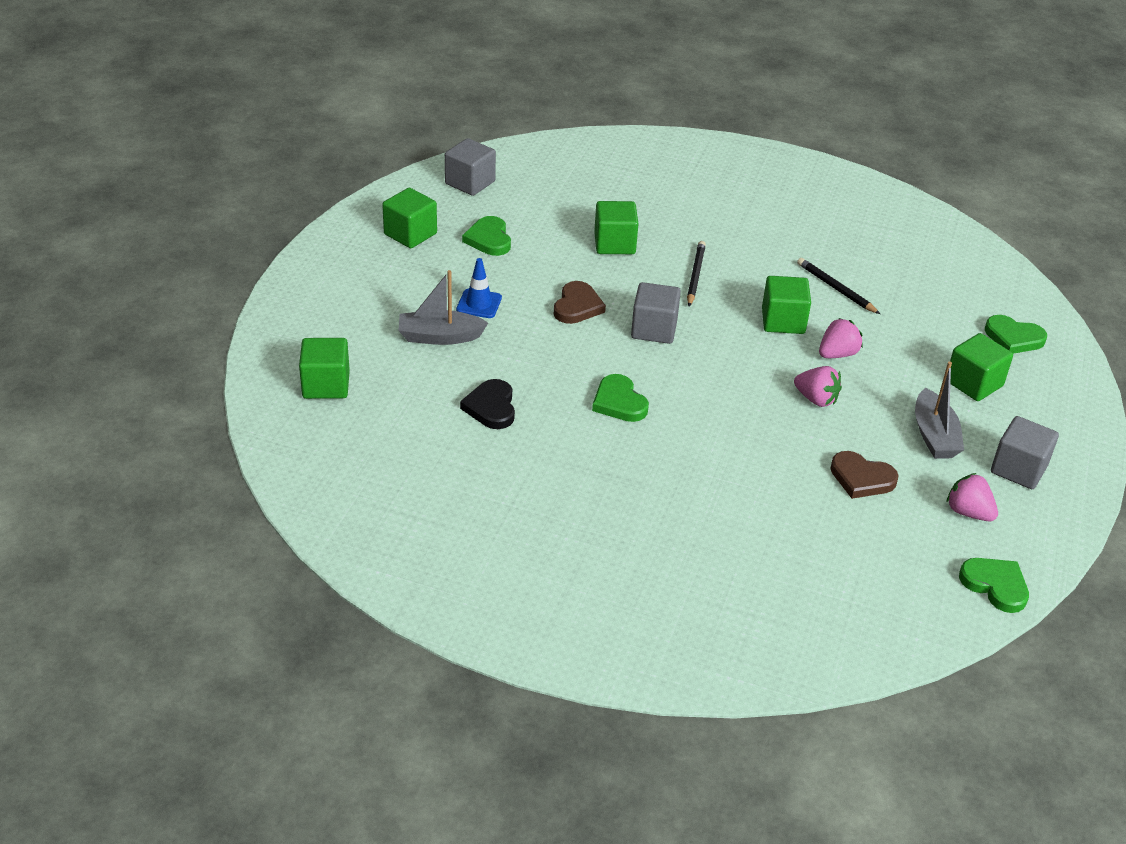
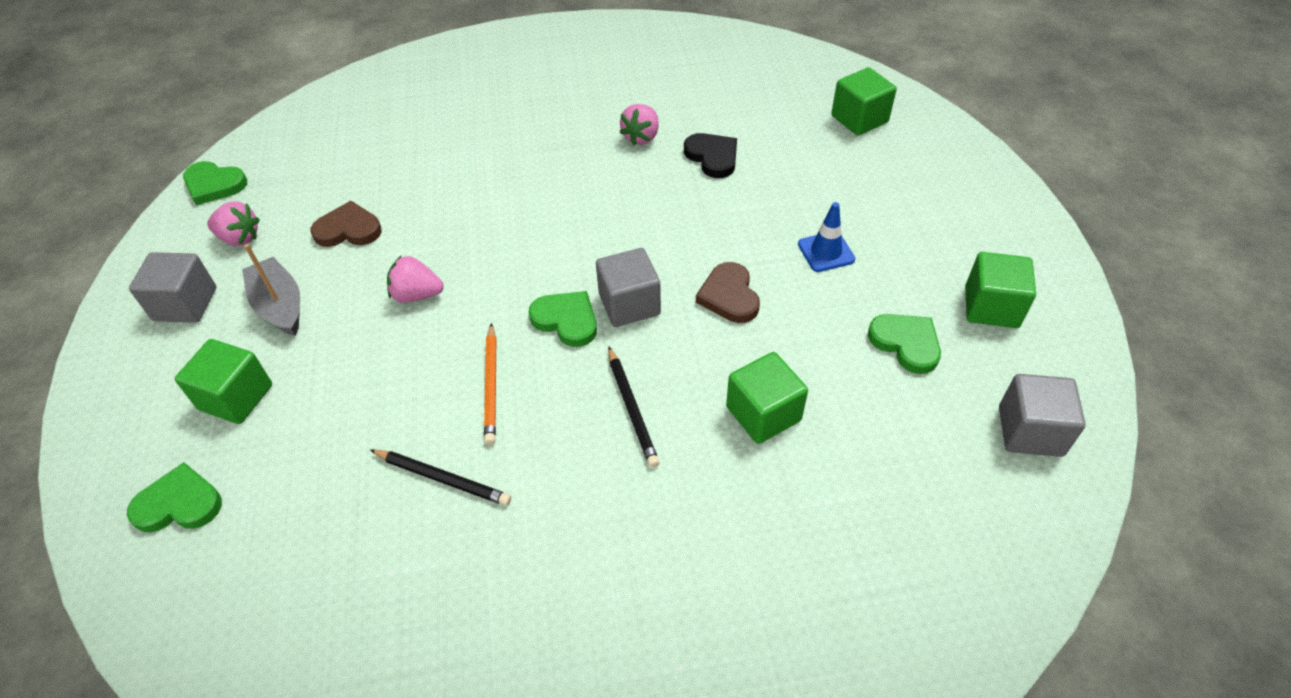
camera: 155 degrees right, 10 degrees up
(439, 337) = (822, 200): grey boat -> none
(619, 402) = (608, 208): green heart -> green heart (566, 320)
(783, 321) = (491, 386): green cube -> orange pencil
(837, 354) = (410, 366): pink strawberry -> pink strawberry (641, 137)

